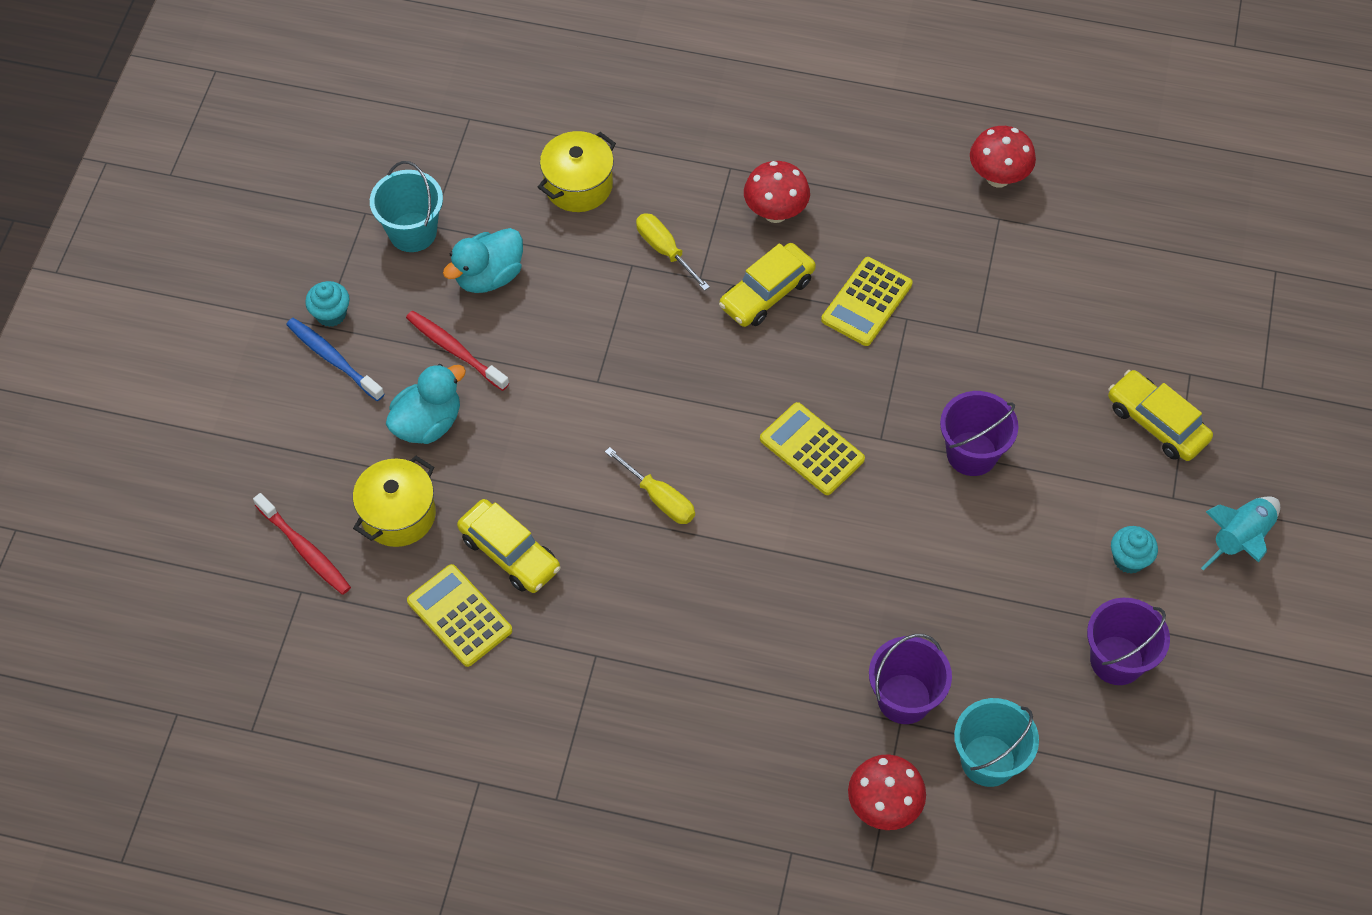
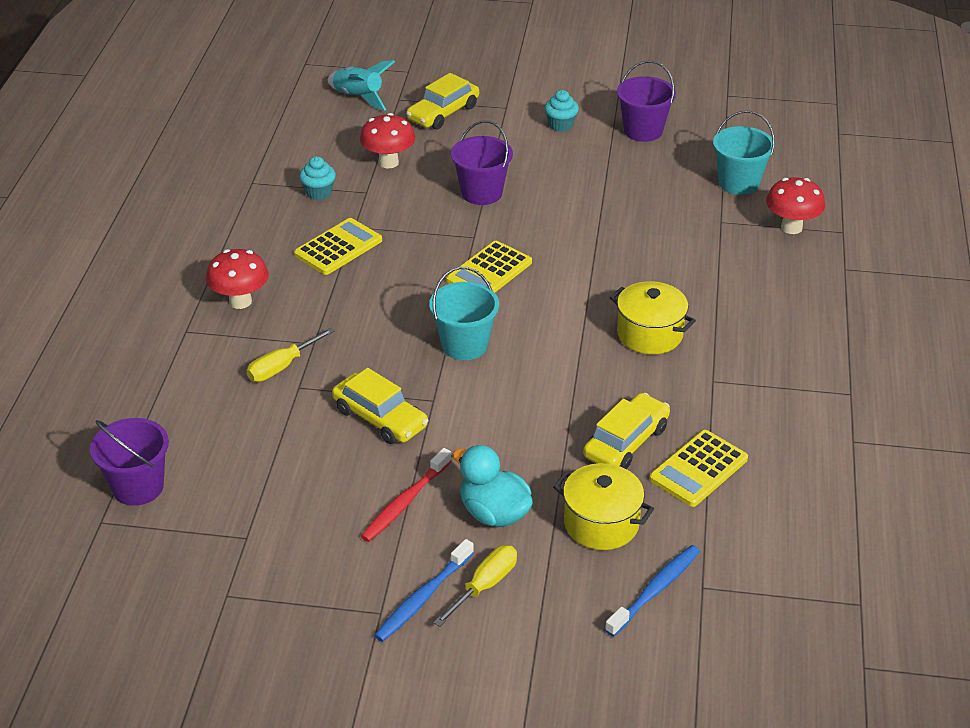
camera: 95 degrees left, 20 degrees down
(305, 549) = (655, 590): red toothbrush -> blue toothbrush
(331, 314) = (365, 607): turquoise cupcake -> turquoise cupcake (318, 193)
(412, 232) = (255, 551): turquoise bucket -> turquoise bucket (464, 345)
(489, 276) = (313, 486): turquoise duck -> none
(578, 185) = (200, 430): yellow pot -> yellow pot (649, 334)
(659, 498) = (551, 354): yellow screwdriver -> yellow screwdriver (484, 586)
(767, 293) = (330, 302): yellow car -> yellow car (380, 418)
(866, 302) = (338, 247): yellow calculator -> yellow calculator turned 75 degrees counterclockwise
(904, 699) = (702, 220): purple bucket -> purple bucket (138, 487)
(998, 177) = (209, 183): red mushroom -> red mushroom (388, 162)
(1240, 539) = (535, 82): turquoise rocket -> turquoise rocket (358, 97)

